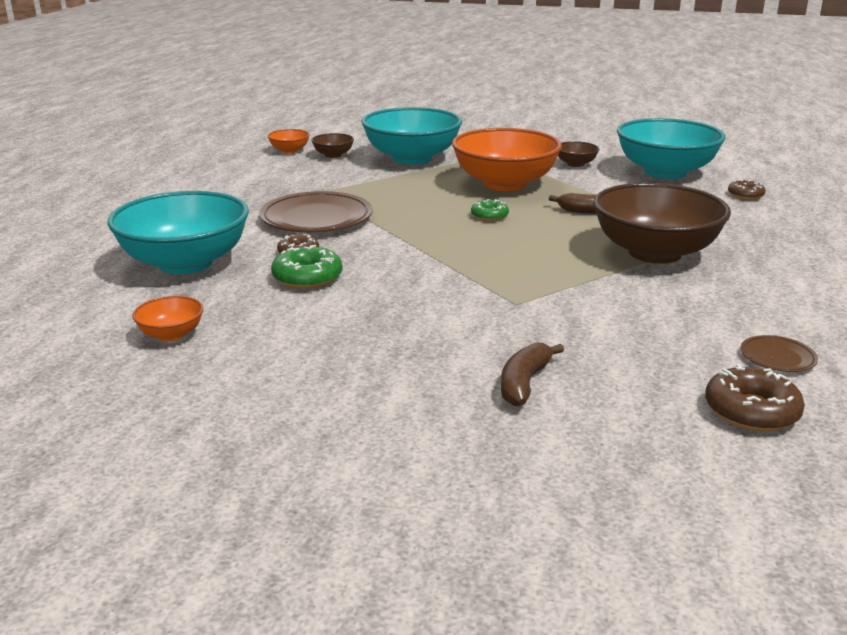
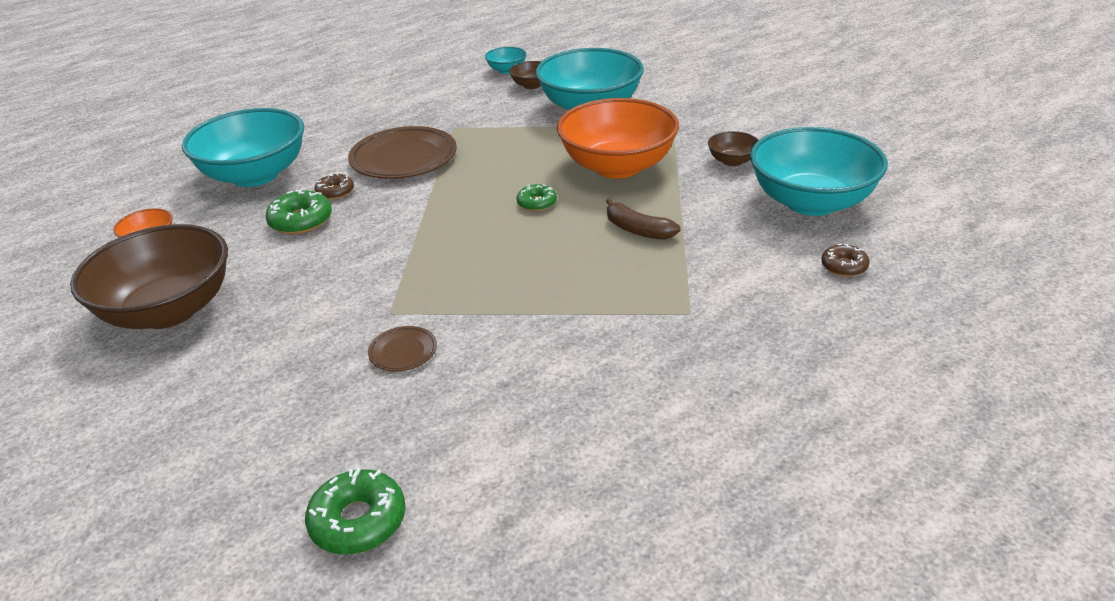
camera: 40 degrees right, 10 degrees up
(289, 150) = (507, 70): orange bowl -> turquoise bowl
(524, 383) = (260, 396): brown banana -> none
(654, 253) = (602, 306): brown bowl -> brown bowl (168, 310)
(751, 411) = (358, 521): brown donut -> green donut
(777, 357) = (484, 480): brown plate -> brown plate (403, 352)

